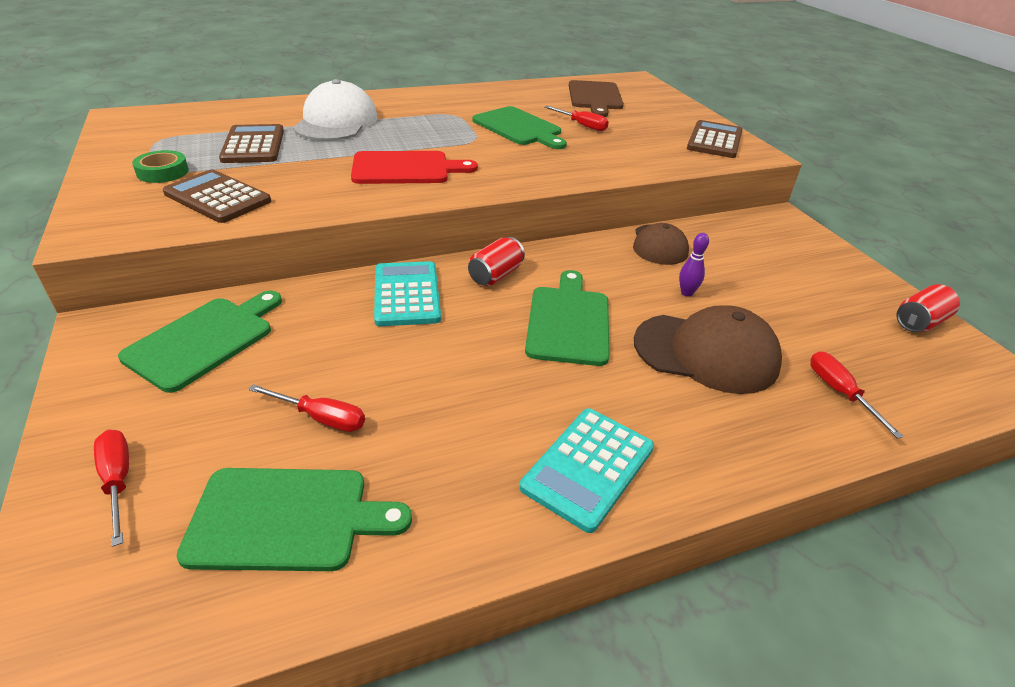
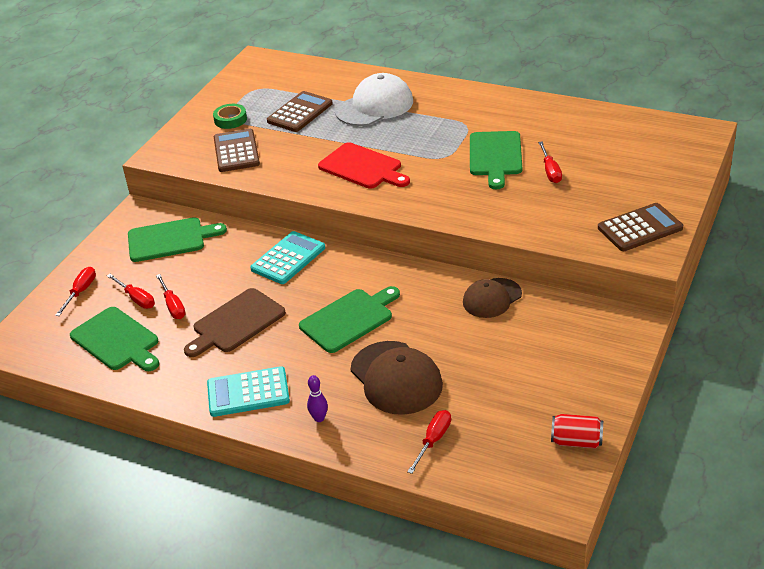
camera: 50 degrees right, 0 degrees up
(244, 439) = (136, 299): none -> red screwdriver
(495, 275) = (352, 269): red can -> none
(595, 97) = (617, 142): brown cutting board -> brown cutting board (236, 323)
(686, 293) = (449, 339): purple bowling pin -> purple bowling pin (319, 418)

